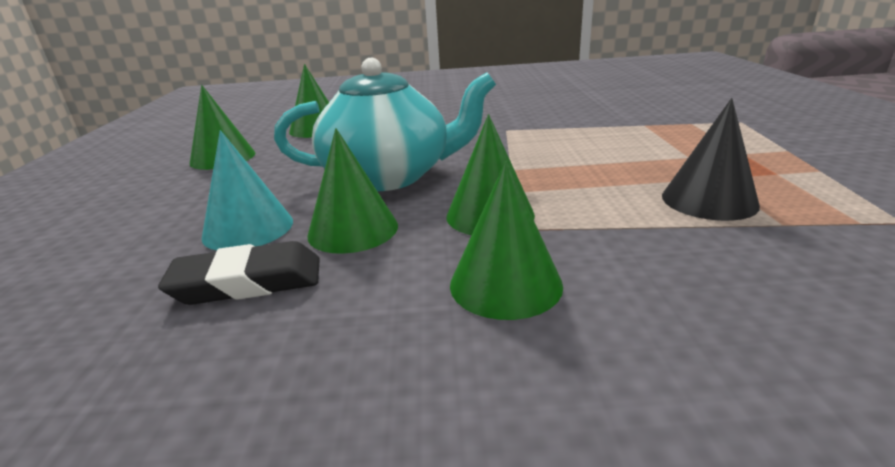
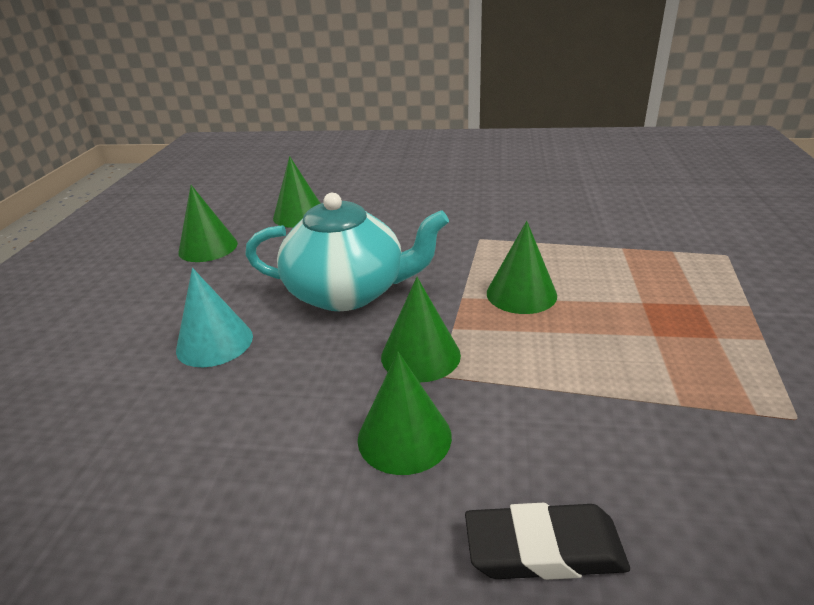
camera: 10 degrees right, 5 degrees up
(248, 282) = (204, 403): black eraser -> black eraser (544, 548)
(353, 230) = (299, 356): green cone -> green cone (521, 294)
(709, 200) = (629, 364): black cone -> none

